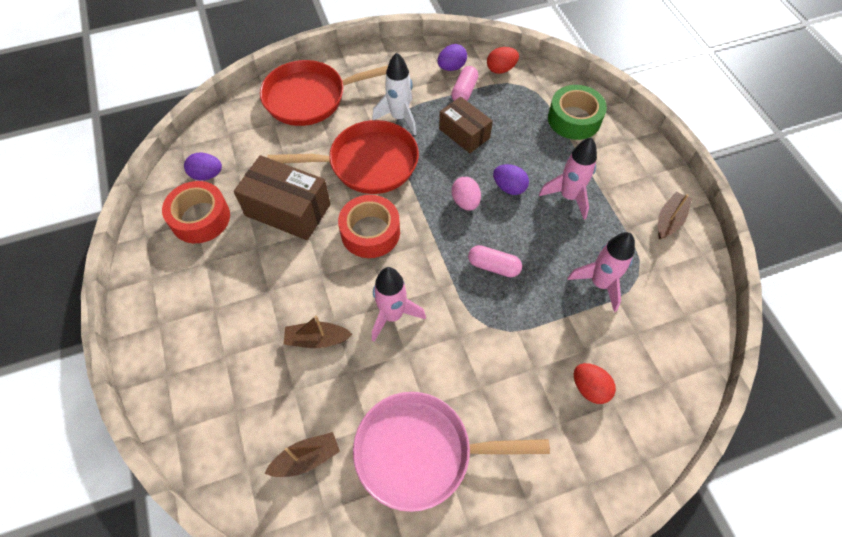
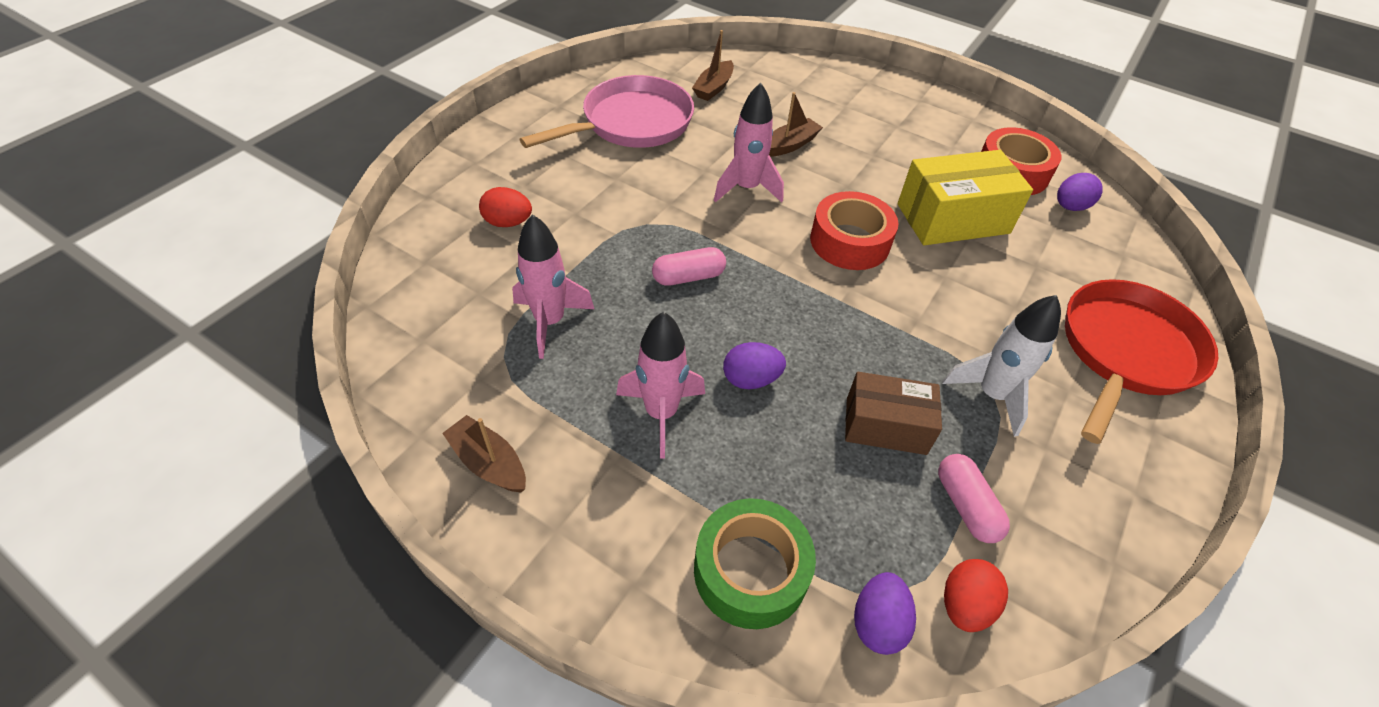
camera: 140 degrees right, 10 degrees down
(288, 209) = (953, 219): brown box -> yellow box
(367, 163) = (946, 309): red pan -> none
(451, 67) = (1039, 546): purple egg -> purple egg (877, 623)
(465, 202) = (786, 329): pink egg -> none
(669, 220) = (489, 463): brown boat -> brown boat turned 135 degrees clockwise

